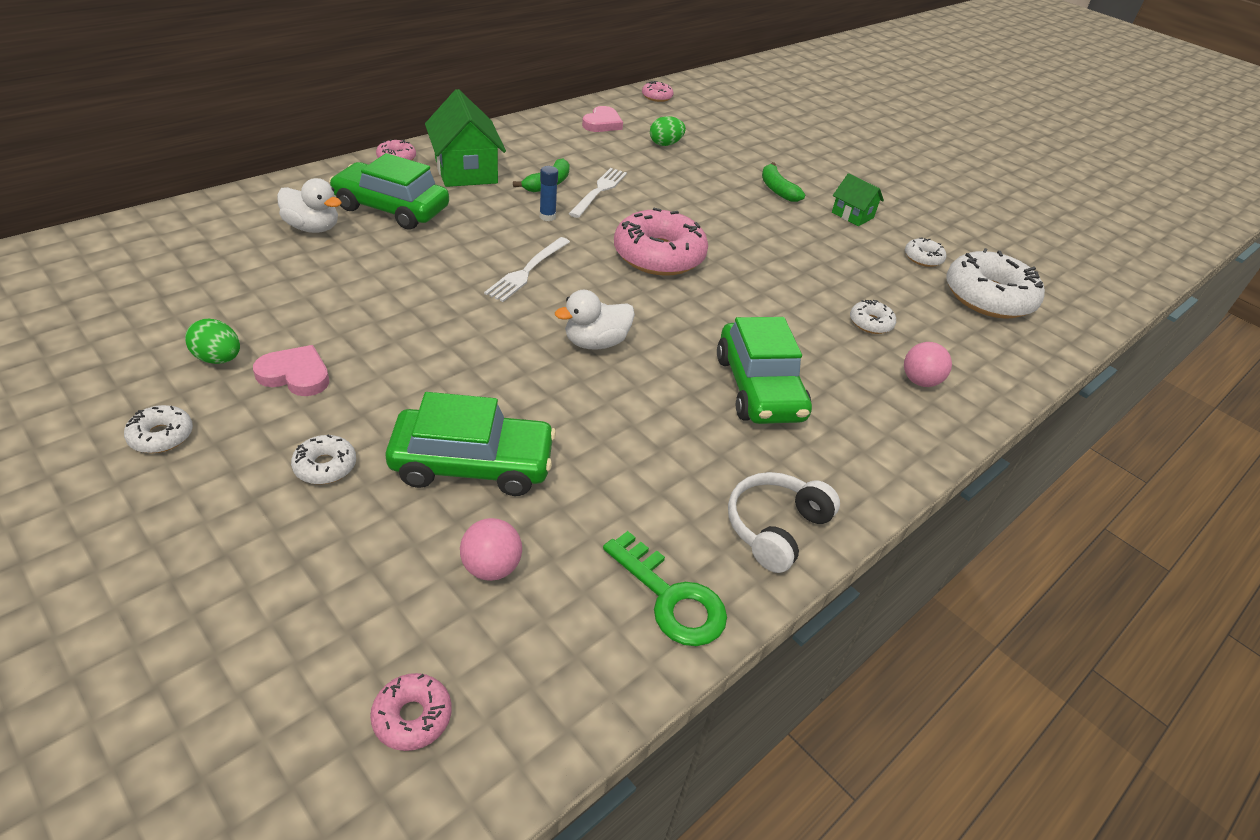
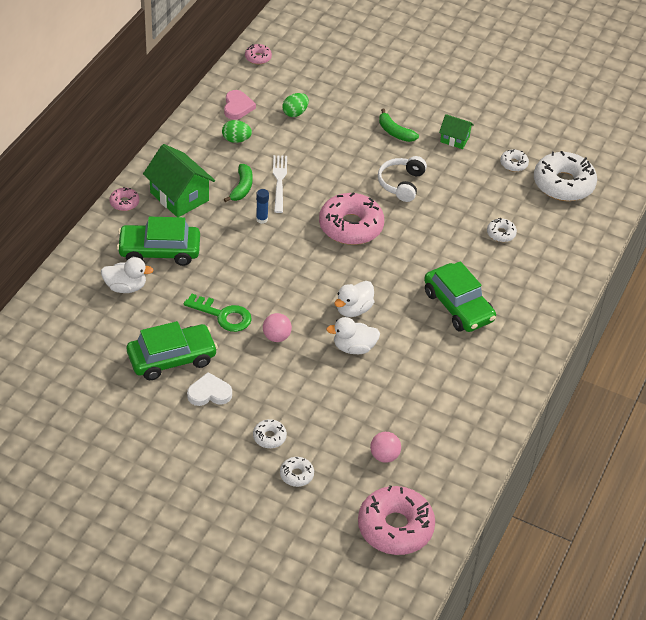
camera: 20 degrees left, 5 degrees up
(161, 436) = (176, 452): white donut -> white donut (296, 475)
(218, 359) = (160, 399): green egg -> green egg (236, 140)
(295, 375) = (209, 393): pink heart -> white heart
(412, 717) = (395, 527): pink donut -> pink donut, size x2.19
(472, 464) = (339, 409): green car -> green car (172, 358)
(527, 271) = (280, 270): white fork -> none
(561, 389) = (354, 347): none -> white duck
(671, 598) = (472, 440): green key -> green key (223, 315)
(775, 528) = (503, 387): white headphones -> white headphones (401, 184)
(919, 381) = (543, 268): pink ball -> pink ball (276, 337)

